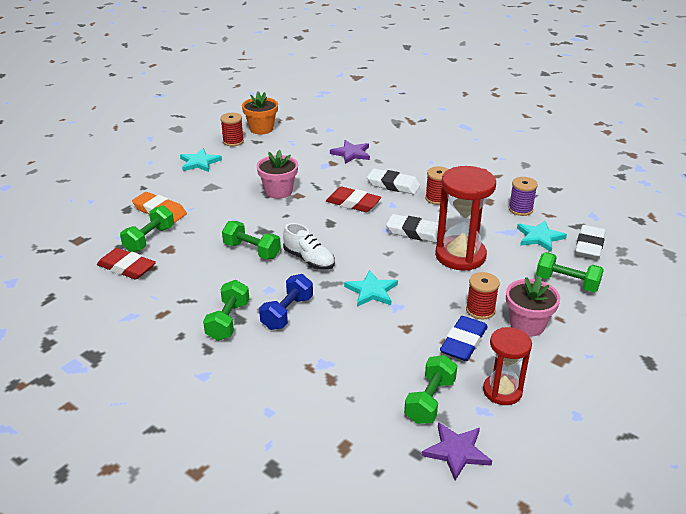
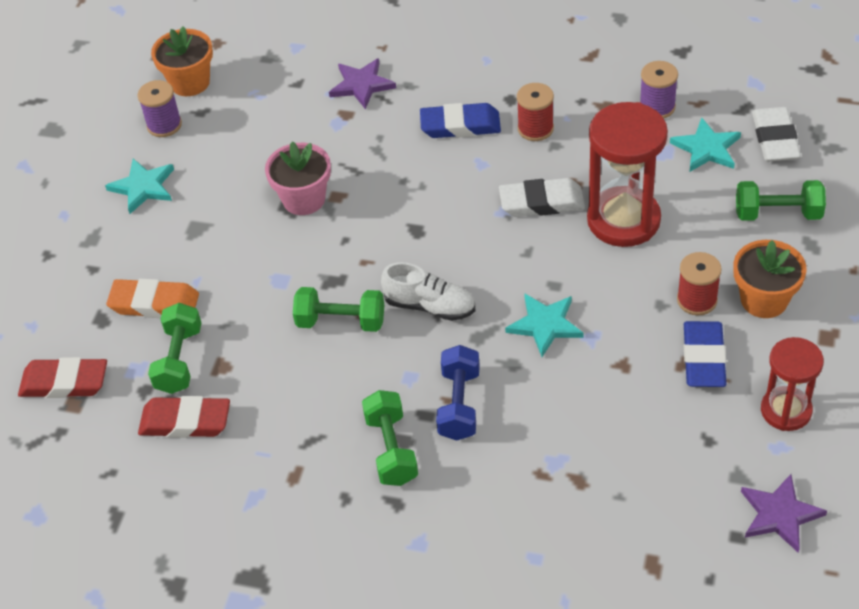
camera: 20 degrees left, 15 degrees up
(233, 141) = (164, 125): red spool -> purple spool
(353, 203) = (425, 181): red eraser -> red eraser (64, 383)
(393, 185) = (460, 125): white eraser -> blue eraser
(430, 400) = (712, 459): green dumbbell -> none
(527, 325) = (764, 300): pink flower pot -> orange flower pot

